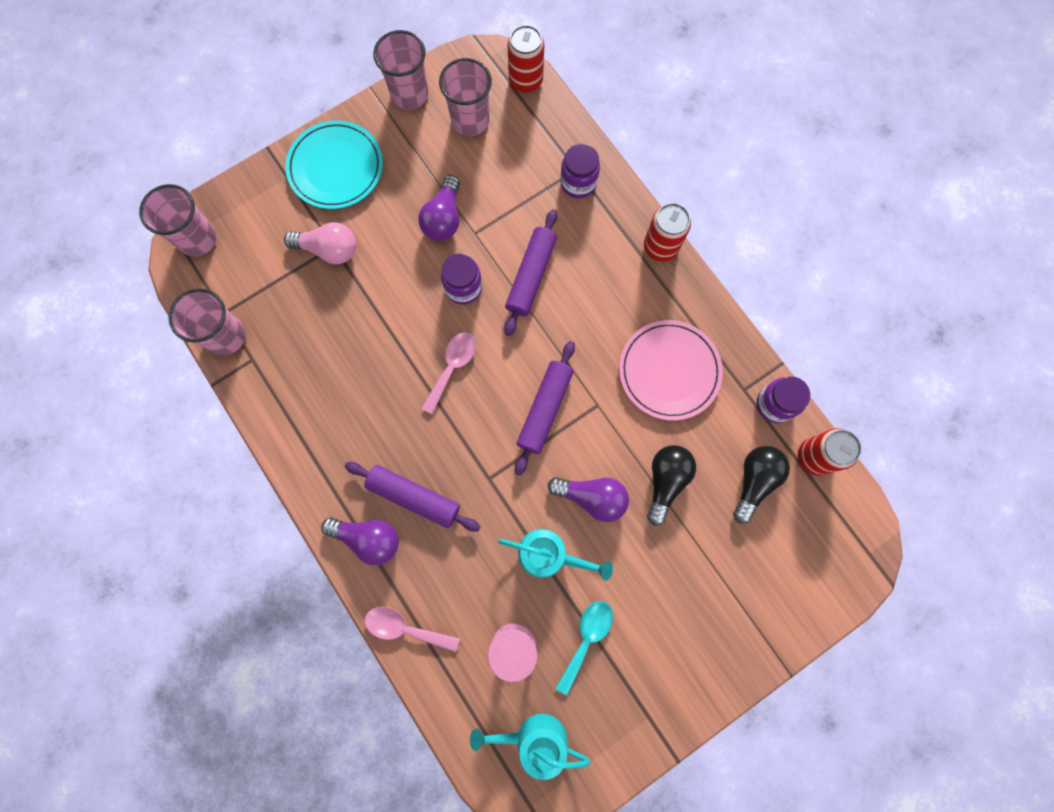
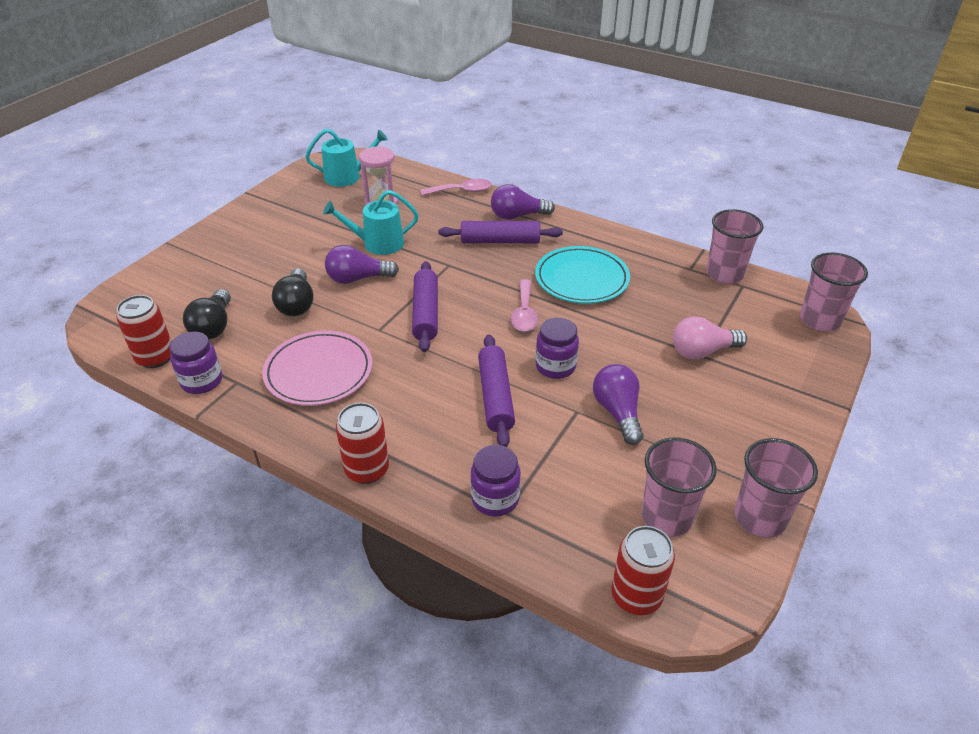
camera: 155 degrees right, 35 degrees down
(336, 168) = (763, 415): turquoise plate -> turquoise plate (581, 279)
(586, 639) = (330, 218): turquoise spoon -> none

